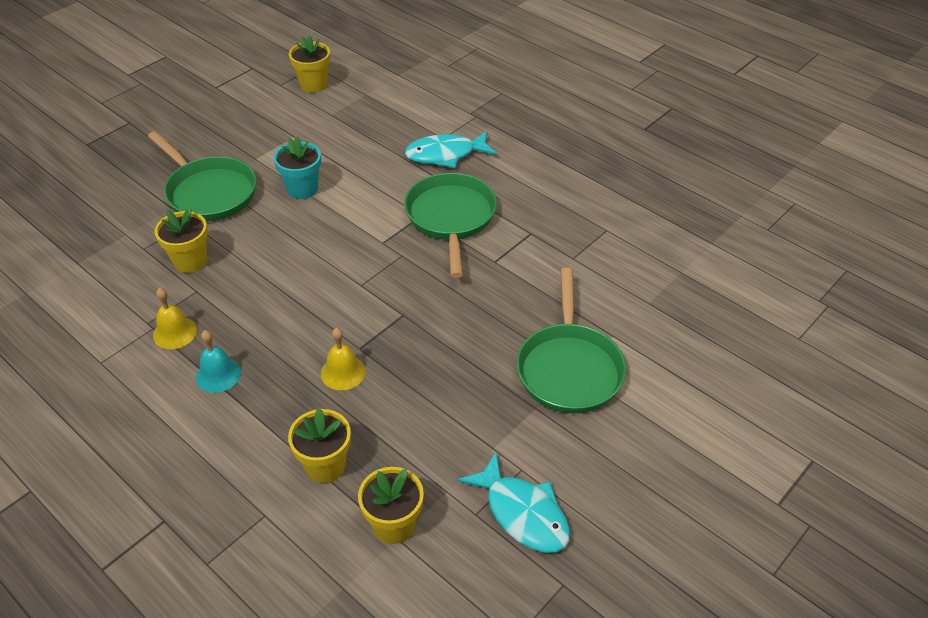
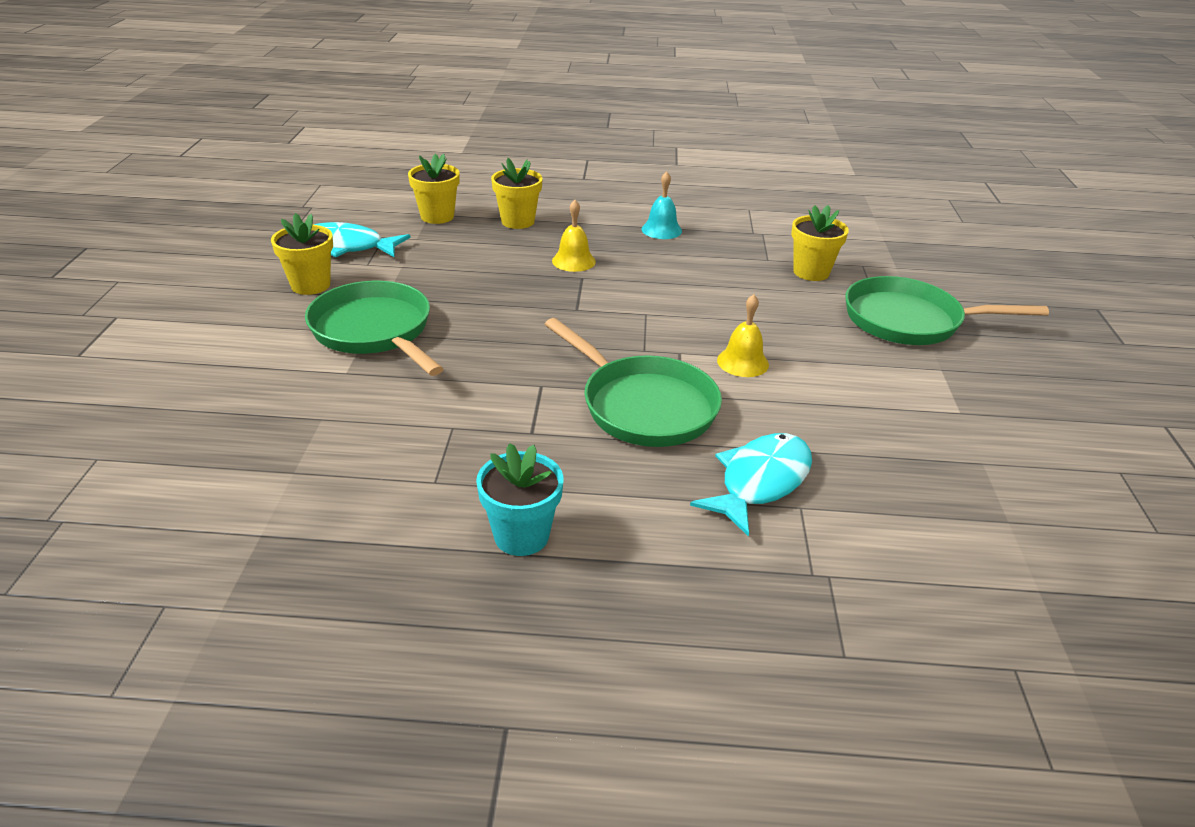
camera: 140 degrees right, 10 degrees down
(175, 332) = (733, 236): yellow bell -> yellow bell (742, 362)
(302, 189) = (838, 362): turquoise flower pot -> turquoise flower pot (521, 536)
(313, 85) = (1090, 496): yellow flower pot -> yellow flower pot (310, 285)

